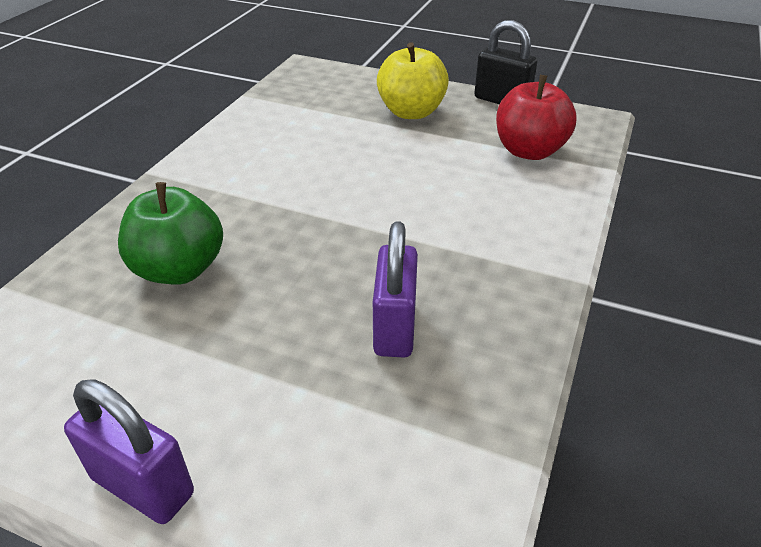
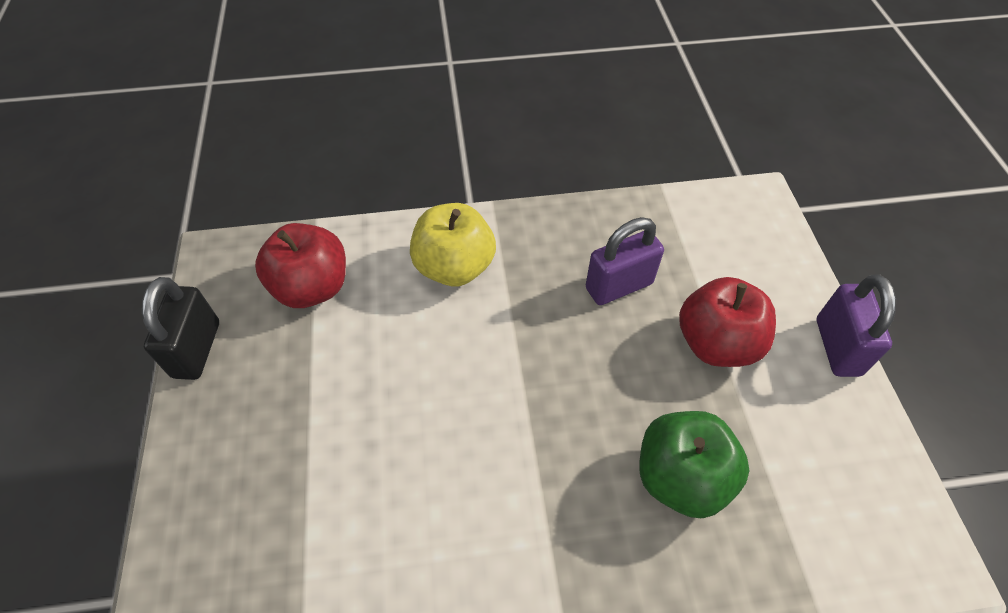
camera: 120 degrees left, 15 degrees up
(260, 368) = (716, 343): none -> red apple
(411, 112) = (266, 432): yellow apple -> yellow apple (454, 267)

